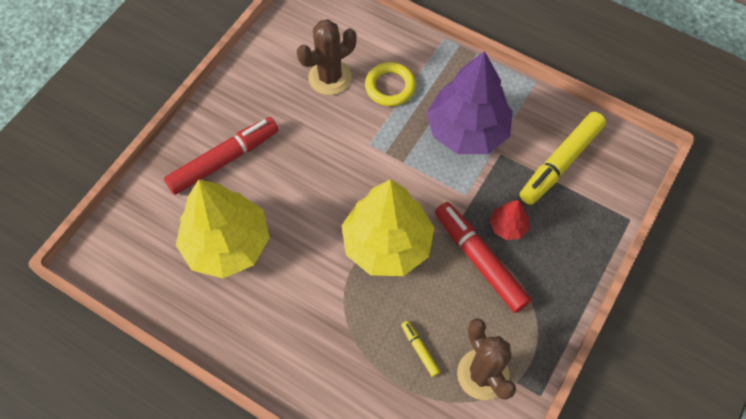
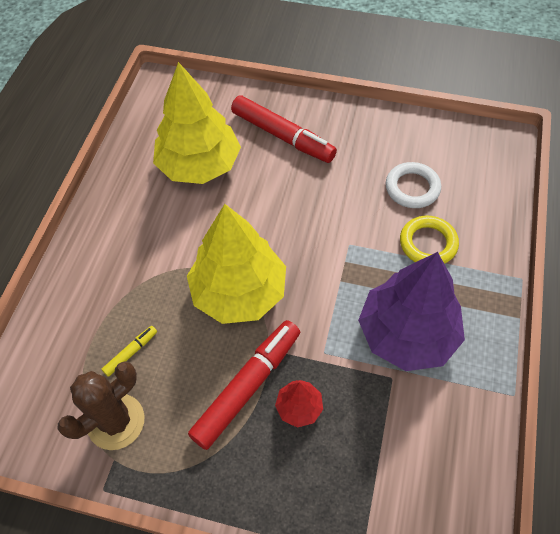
camera: 75 degrees right, 5 degrees down
(330, 77) = (412, 188): brown cactus -> white ring
(560, 163) = (409, 451): yellow marker -> none

